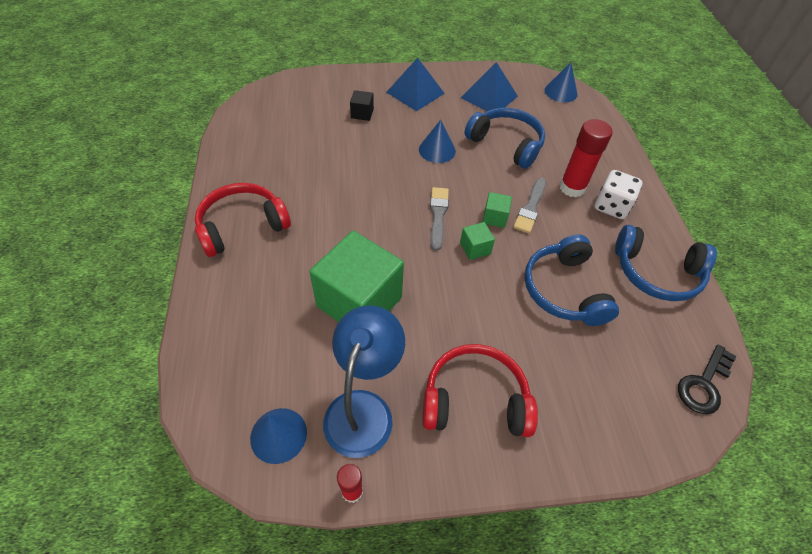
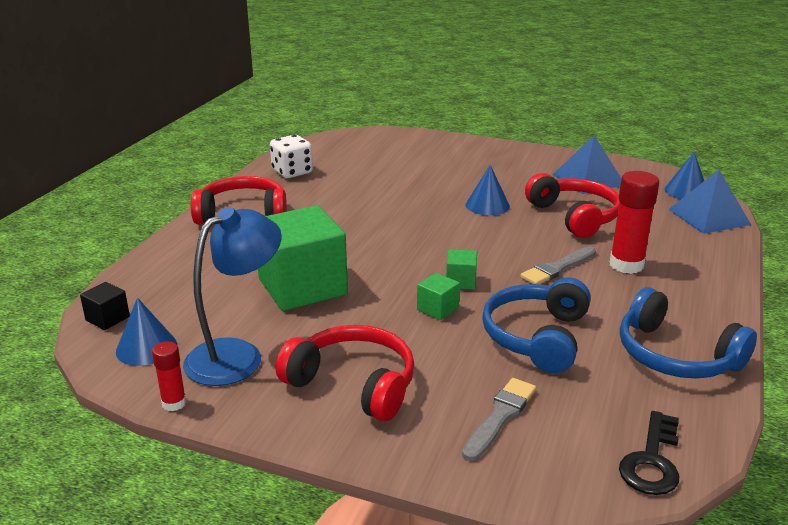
camera: 30 degrees right, 25 degrees down
(362, 113) = (430, 166): black cube -> black cube (107, 318)
(415, 92) = (503, 162): blue pyramid -> blue pyramid (708, 217)
(438, 215) = (442, 250): grey brush -> grey brush (500, 417)
(494, 217) = (506, 265): green cube -> green cube (437, 309)
(506, 144) = (575, 216): blue headphones -> red headphones
(611, 206) = (665, 290): white dice -> white dice (292, 172)
(704, 384) = (652, 460): black key -> black key turned 45 degrees counterclockwise

